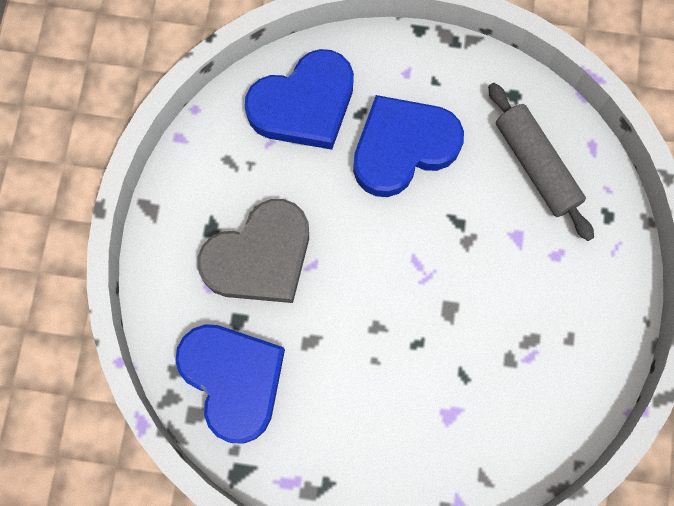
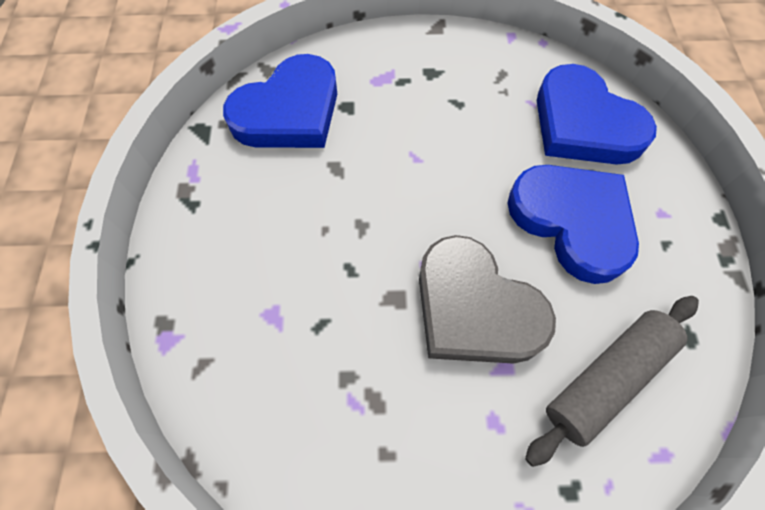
camera: 80 degrees right, 10 degrees down
(260, 257) = (413, 113): grey heart -> grey heart (474, 308)

